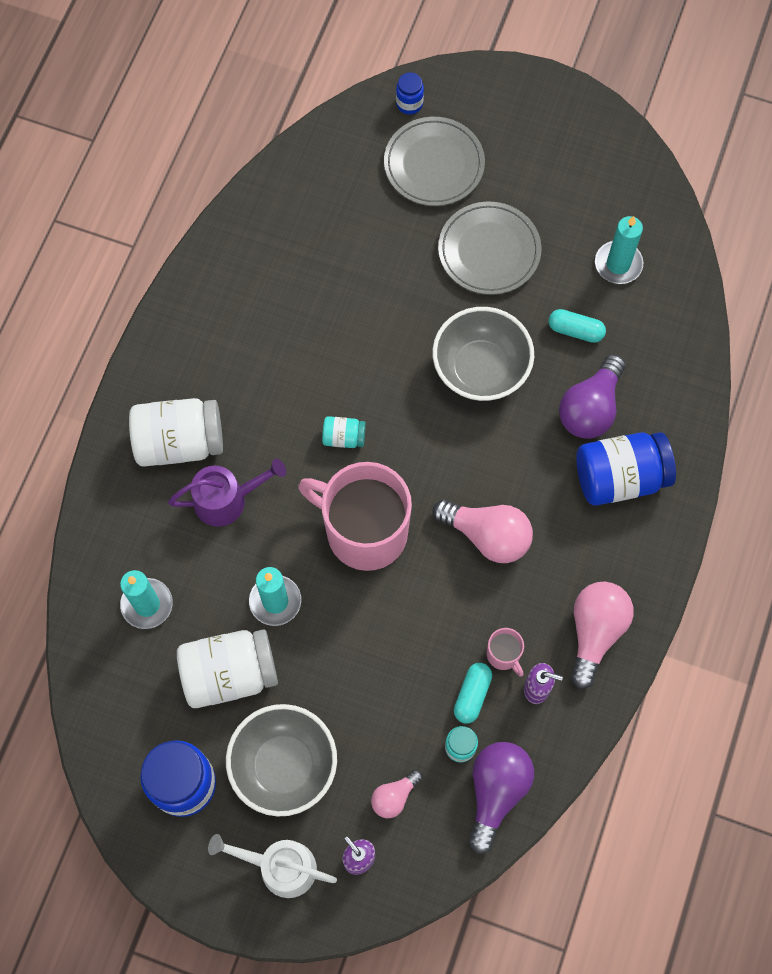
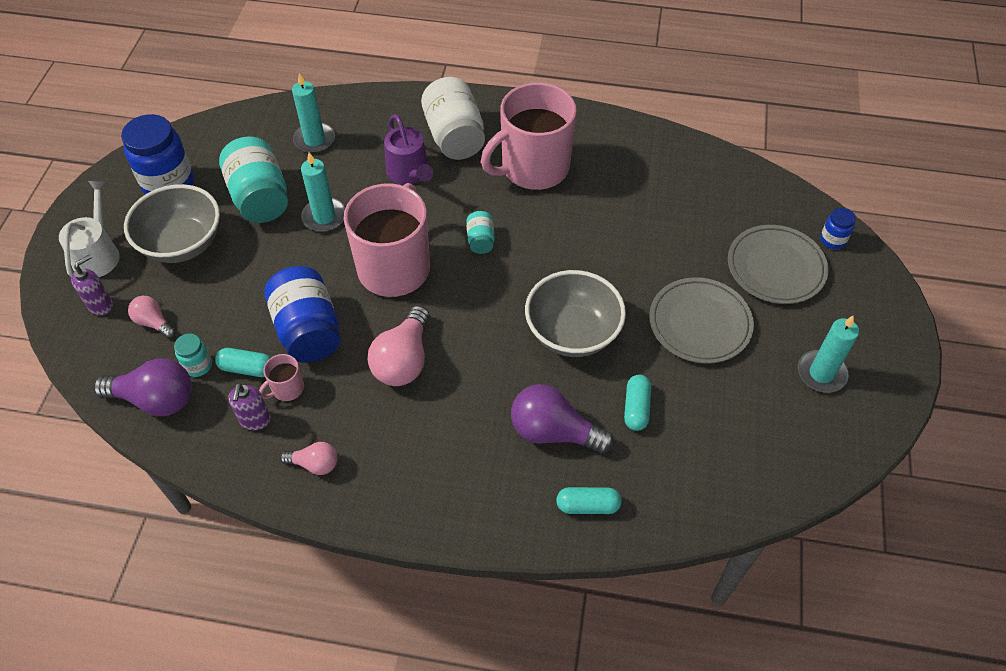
camera: 80 degrees right, 15 degrees down
(229, 674) = (260, 198): white jar -> turquoise jar
(249, 365) = (533, 168): none -> pink mug
(595, 632) = (314, 464): pink light bulb -> pink light bulb, size x0.55
(618, 264) = (724, 438): turquoise candle -> turquoise candle (821, 373)
(620, 478) = (482, 468): blue jar -> blue jar (308, 330)
(669, 394) = (587, 506): none -> turquoise capsule

